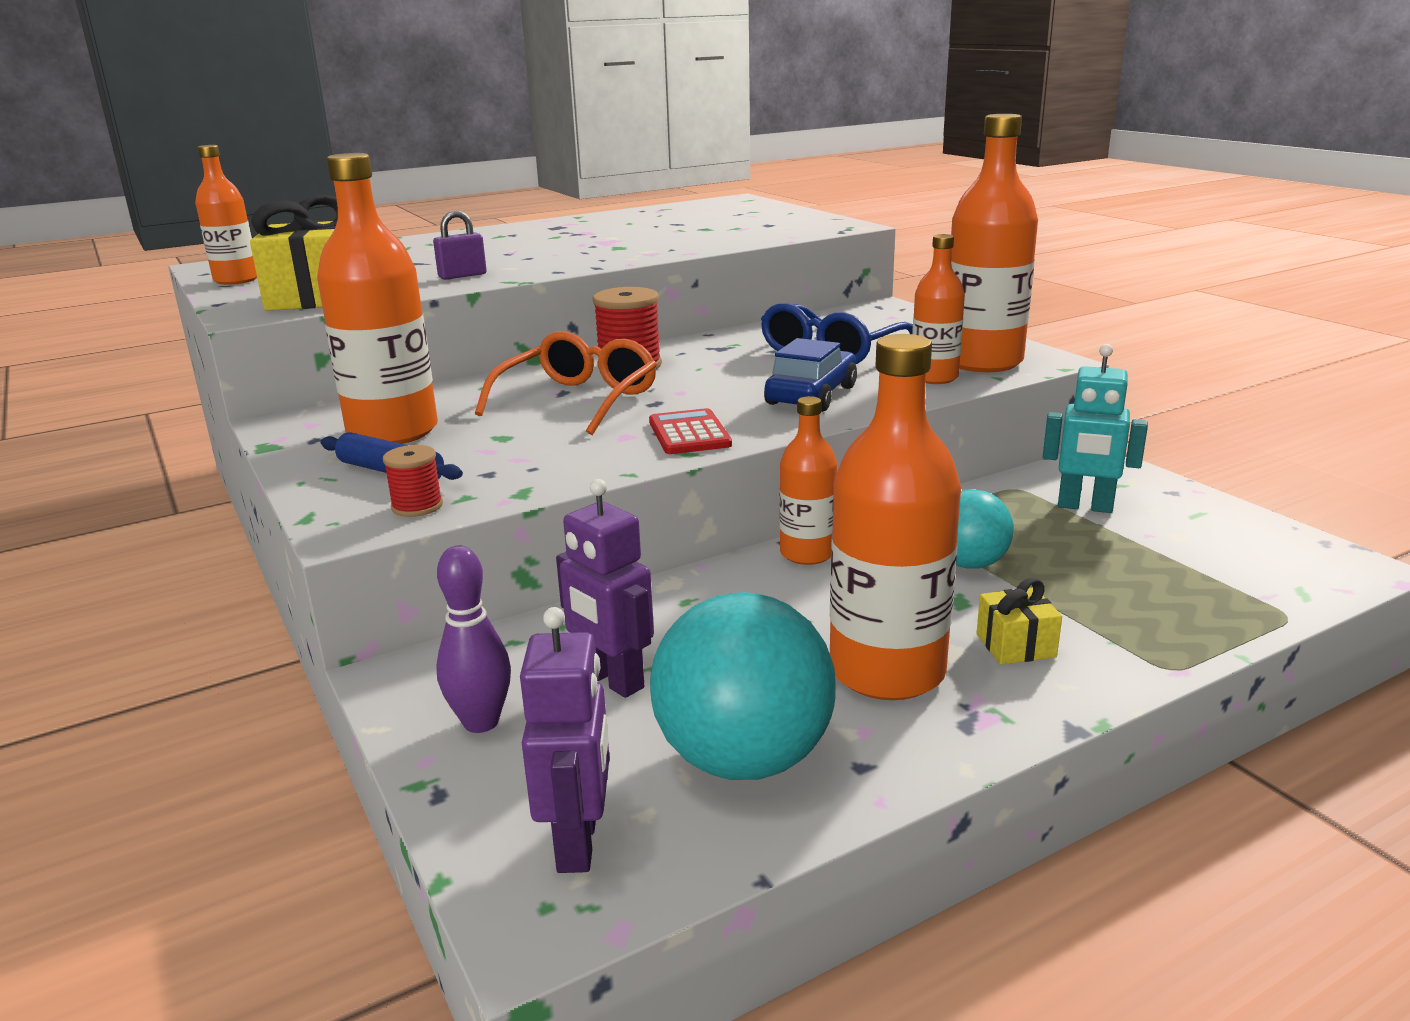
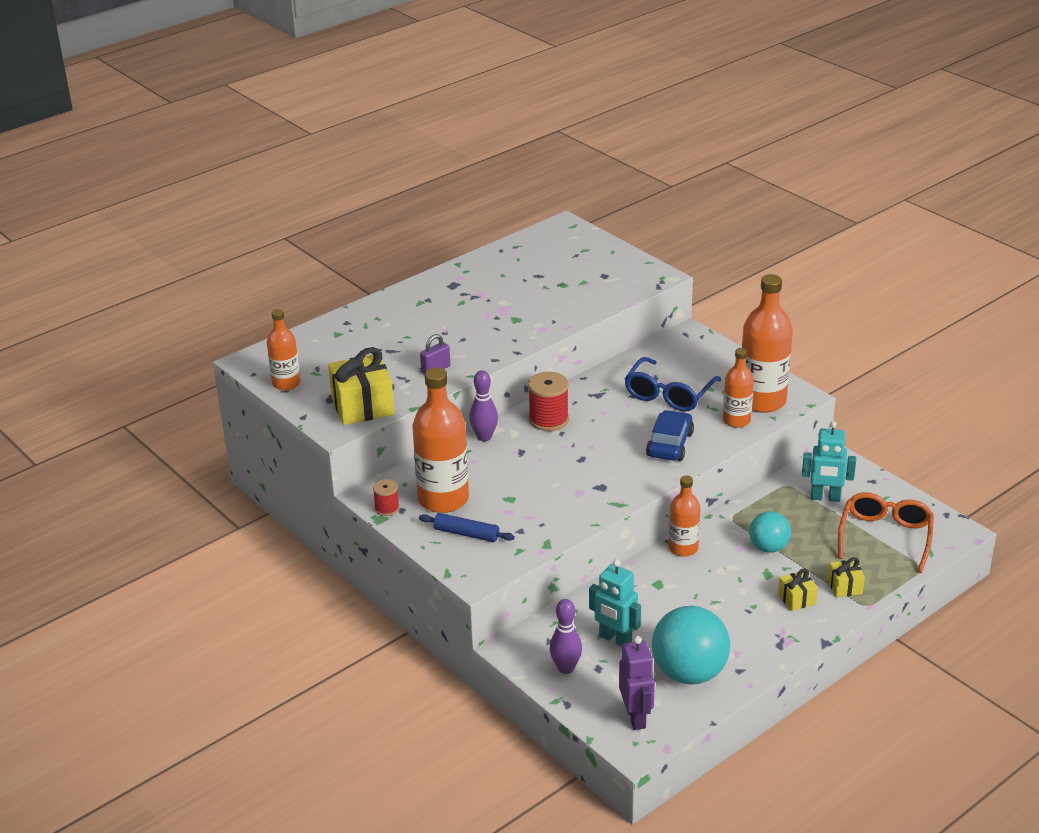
camera: 10 degrees left, 10 degrees up
(417, 506) = (499, 559): red spool -> red spool (387, 508)
(518, 376) = (484, 437): none -> purple bowling pin
(577, 401) = (535, 460): orange glasses -> orange glasses (885, 537)
(612, 680) = (615, 639): purple robot -> turquoise robot
(689, 433) = (613, 487): red calculator -> none
(887, 671) = (740, 620): orange bottle -> none
(1122, 634) = (845, 587): none -> yellow gift

